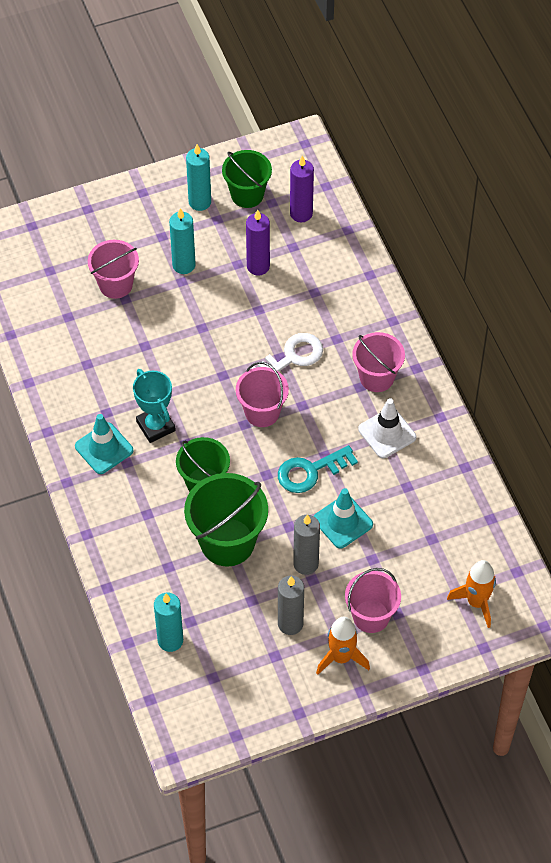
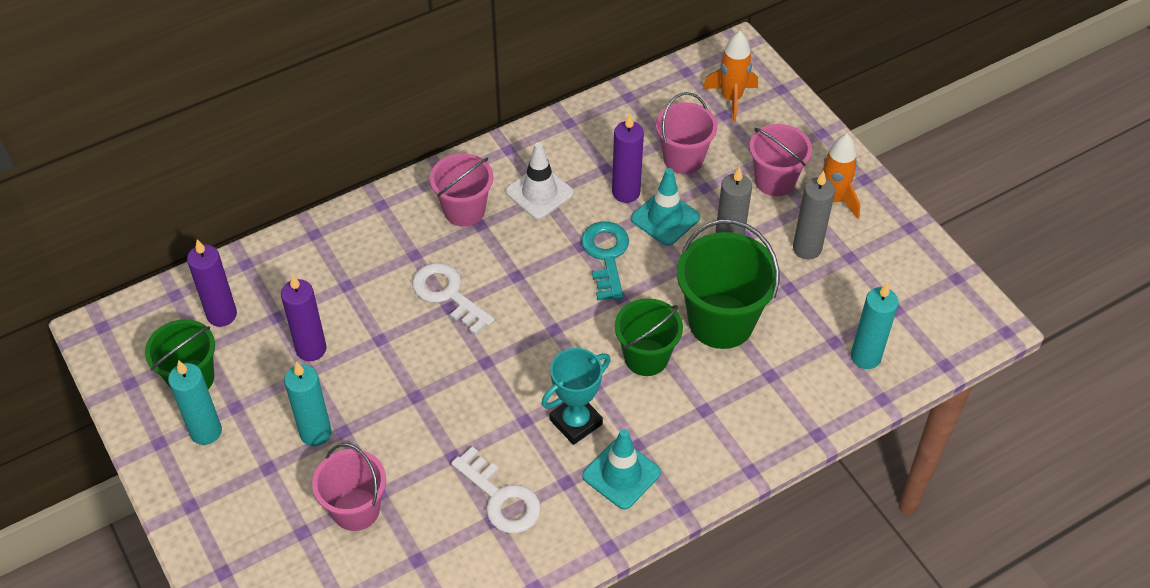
camera: 100 degrees left, 5 degrees down
(103, 371) = (501, 498): none -> white key
(262, 412) = (533, 313): pink bucket -> pink bucket (683, 158)
(310, 471) = (606, 256): turquoise key -> turquoise key turned 150 degrees counterclockwise
(376, 497) = (626, 192): none -> purple candle

